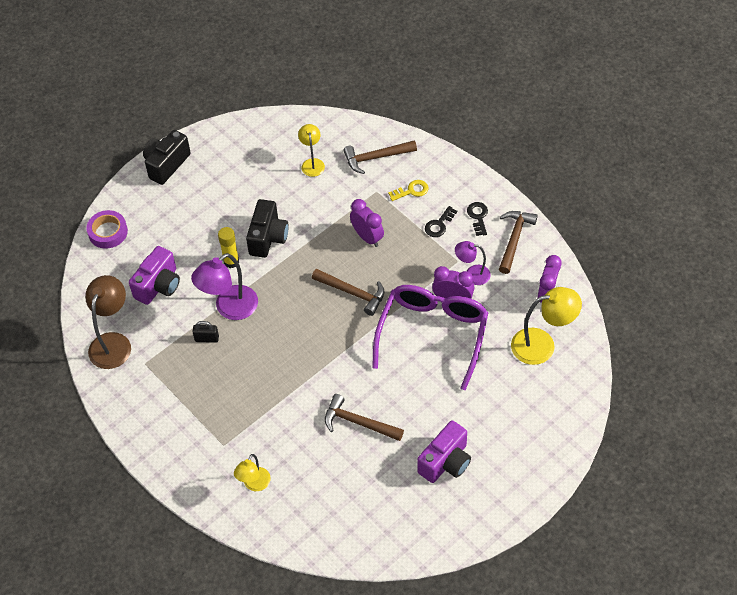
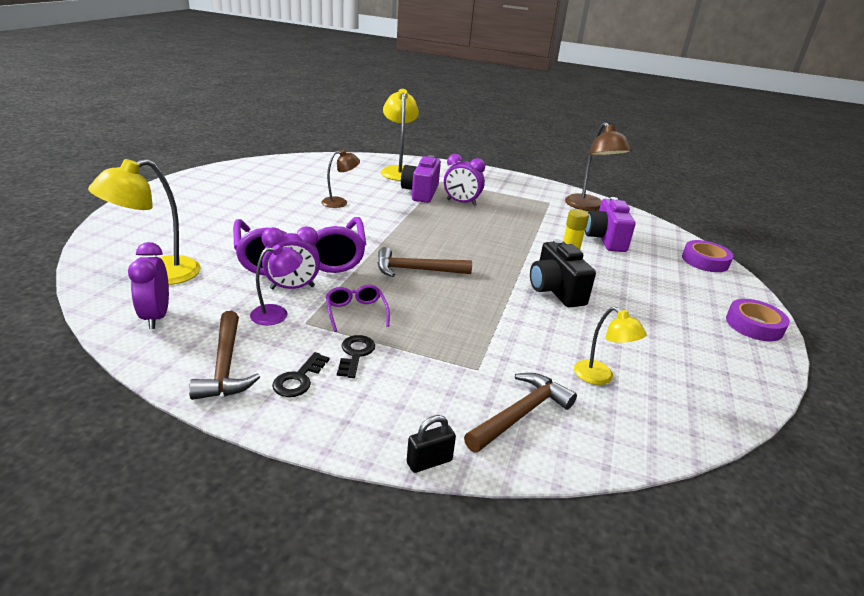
camera: 145 degrees right, 25 degrees down
(166, 164) = (754, 325): black camera -> purple tape
(207, 338) = (520, 220): black padlock -> black padlock (429, 462)
(229, 308) = (525, 238): purple lamp -> none
(254, 484) = (398, 171): yellow lamp -> yellow lamp, size x1.69
(358, 423) = (340, 202): brown hammer -> brown lamp
(367, 237) = (443, 317): purple clock -> purple clock (461, 202)
(411, 191) = (427, 384): yellow key -> none
(421, 260) = (356, 312): none -> purple glasses
(446, 462) = (245, 196): purple camera -> purple camera (420, 193)
(478, 217) = (298, 379): black key -> black key turned 60 degrees clockwise

